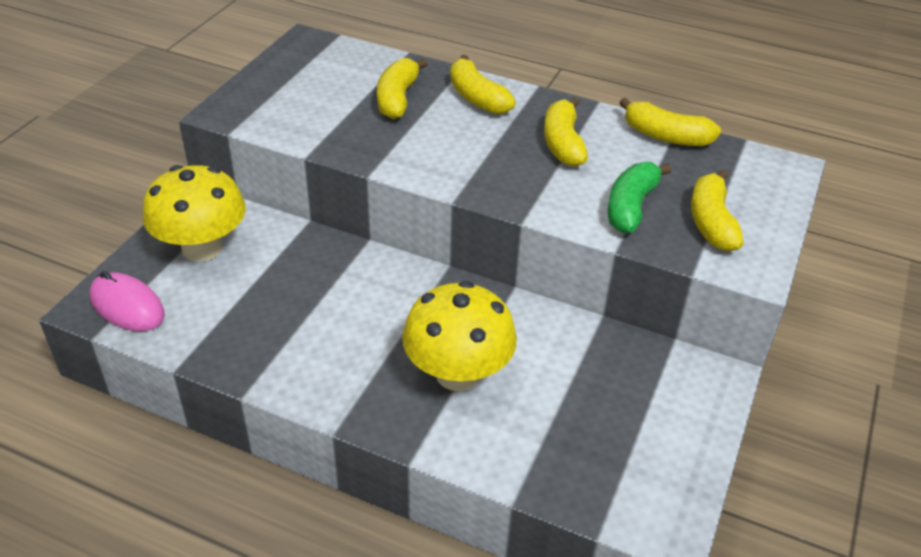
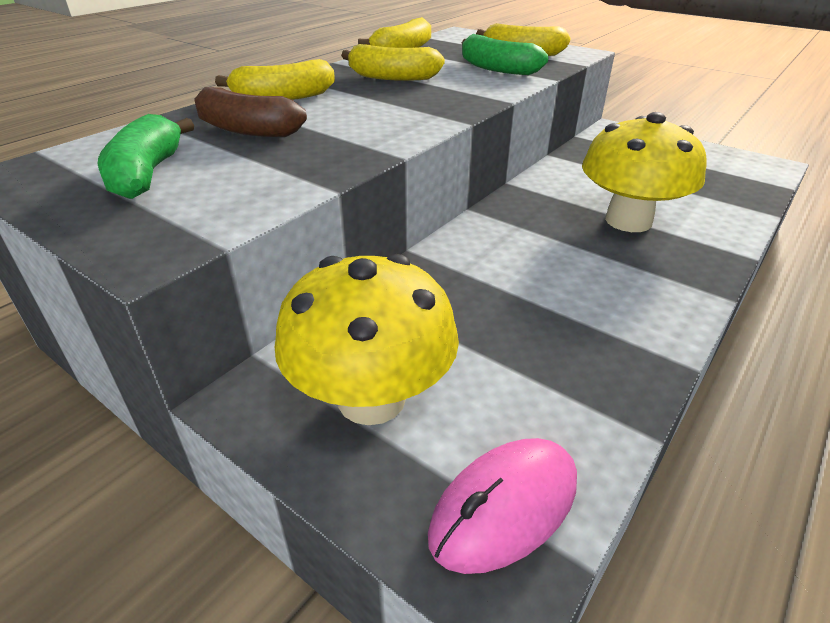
camera: 75 degrees left, 5 degrees down
(313, 82) = (147, 174): none -> green banana
(397, 99) = (247, 130): yellow banana -> brown banana

